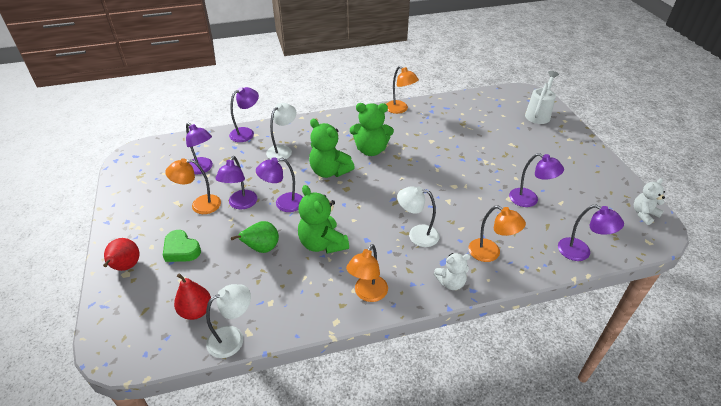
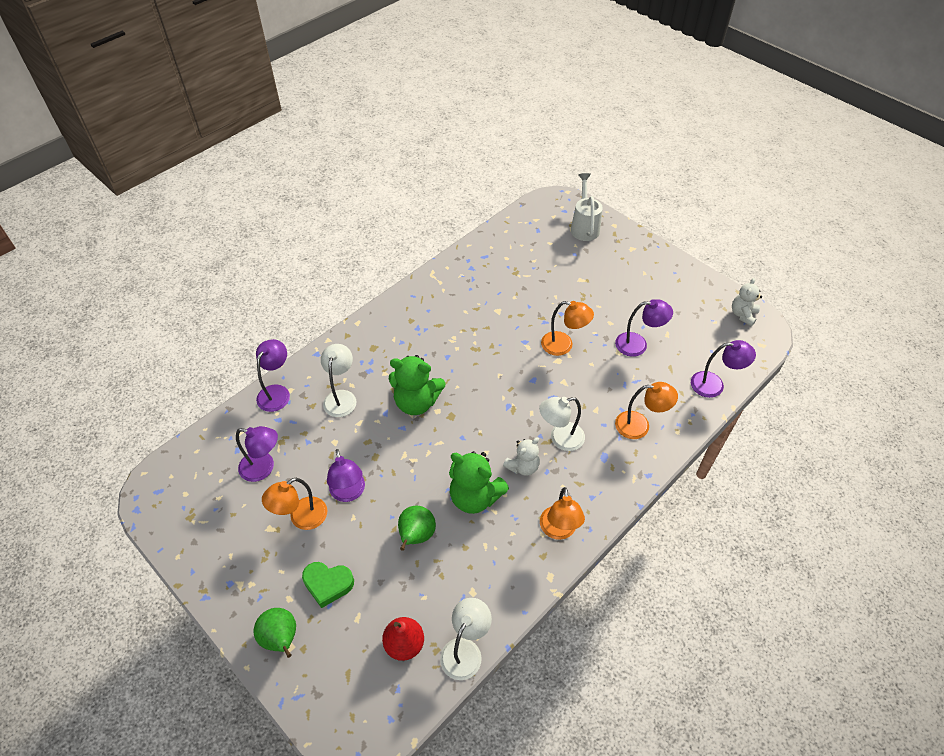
camera: 30 degrees left, 10 degrees up
(125, 267) = (281, 639): red pear -> green pear
(283, 204) = (397, 469): purple lamp -> none
(371, 150) = (442, 352): green teddy bear -> none
(400, 109) = (435, 280): orange lamp -> orange lamp (563, 345)
(451, 282) = (625, 477): white teddy bear -> white teddy bear (523, 466)

